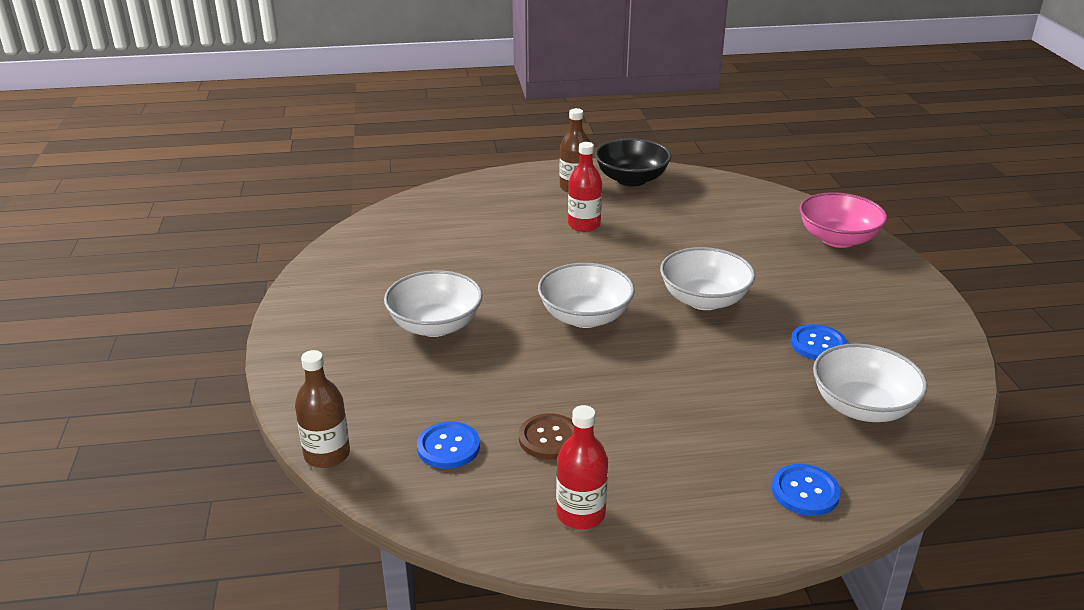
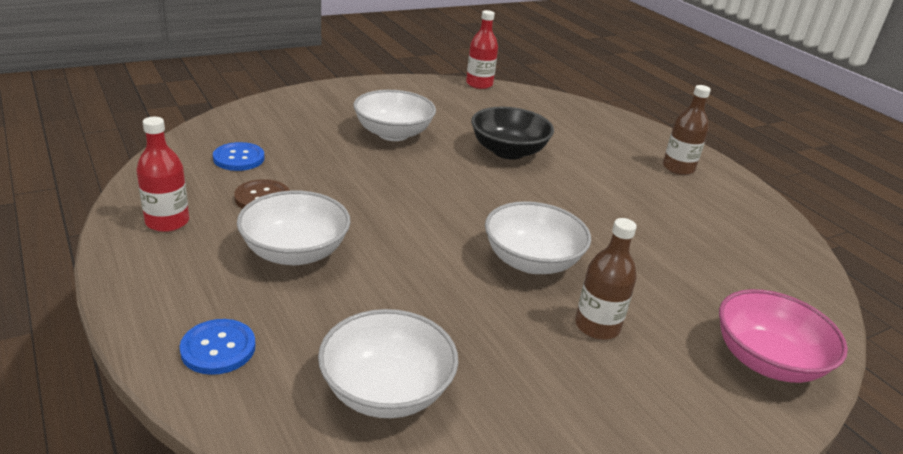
camera: 65 degrees right, 0 degrees up
(327, 455) = (218, 119): brown bottle -> brown bottle (597, 326)
(584, 225) = (611, 180): red bottle -> red bottle (479, 84)
(585, 317) = (451, 196): white bowl -> white bowl (295, 252)
(631, 179) = (734, 197): black bowl -> black bowl (508, 151)
(818, 344) = (498, 349): blue button -> none

